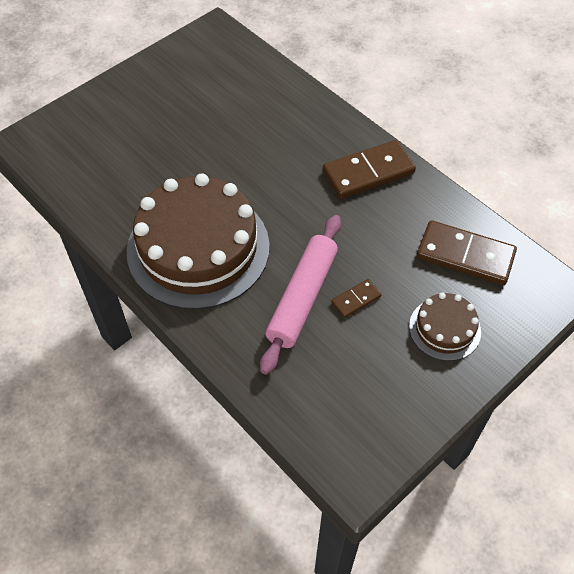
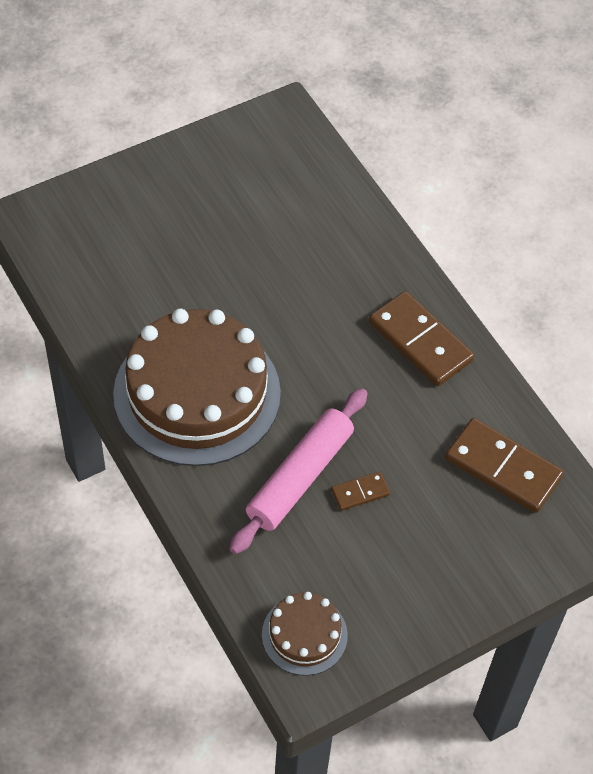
camera: 10 degrees right, 0 degrees up
(368, 172) = (420, 341): brown domino -> brown domino turned 60 degrees clockwise
(444, 329) = (451, 548): brown cake -> brown cake (304, 635)

